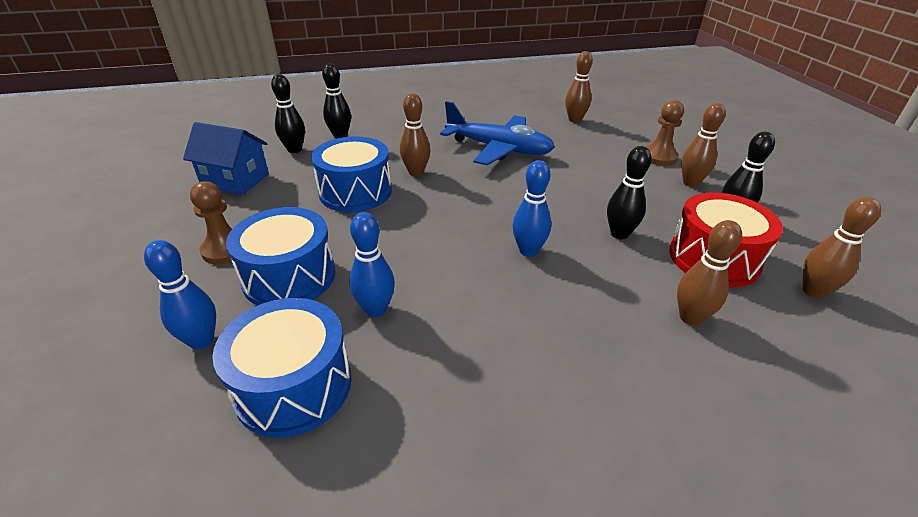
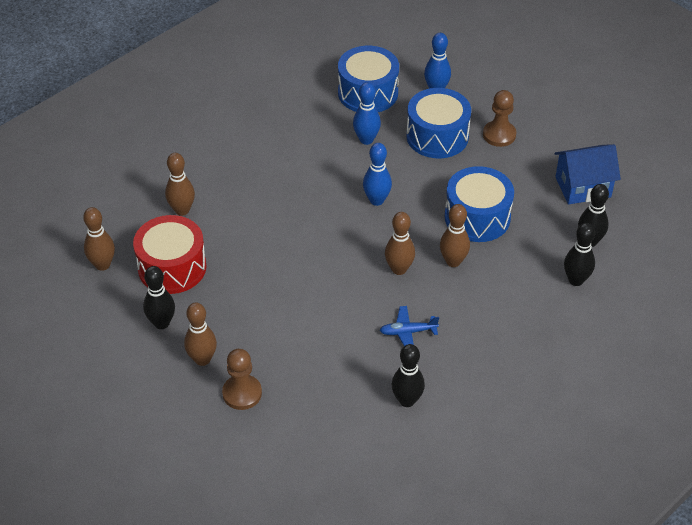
camera: 150 degrees right, 10 degrees up
(499, 149) = (407, 332): blue plane -> blue plane, size x0.45
(528, 251) = (304, 218): blue bowling pin -> blue bowling pin (376, 200)
(574, 120) = (362, 434): brown bowling pin -> brown bowling pin (399, 269)
(619, 234) = (247, 263): black bowling pin -> black bowling pin (407, 400)

